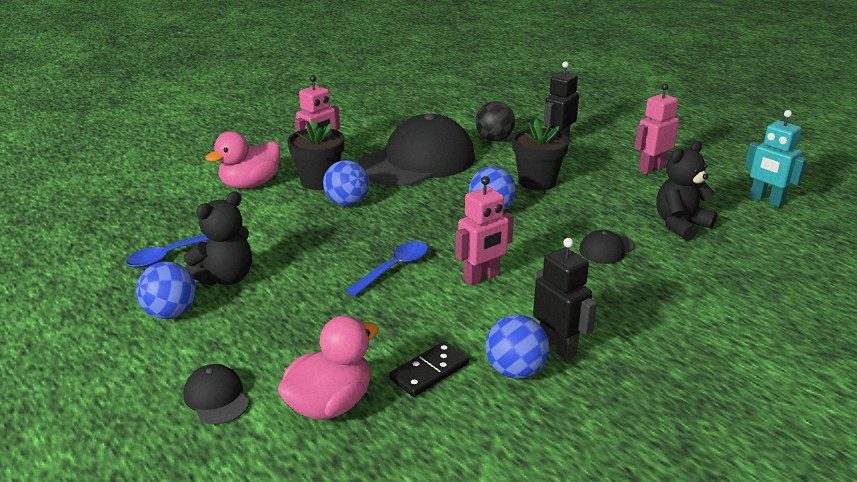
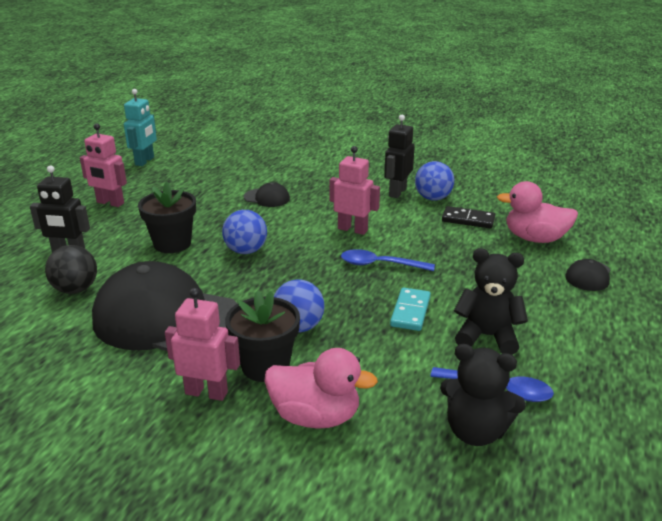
camera: 120 degrees left, 0 degrees up
(171, 313) = (558, 339): blue ball -> none
(304, 256) = (410, 311): none -> turquoise domino
(680, 225) = (208, 181): black teddy bear -> black teddy bear (475, 431)

